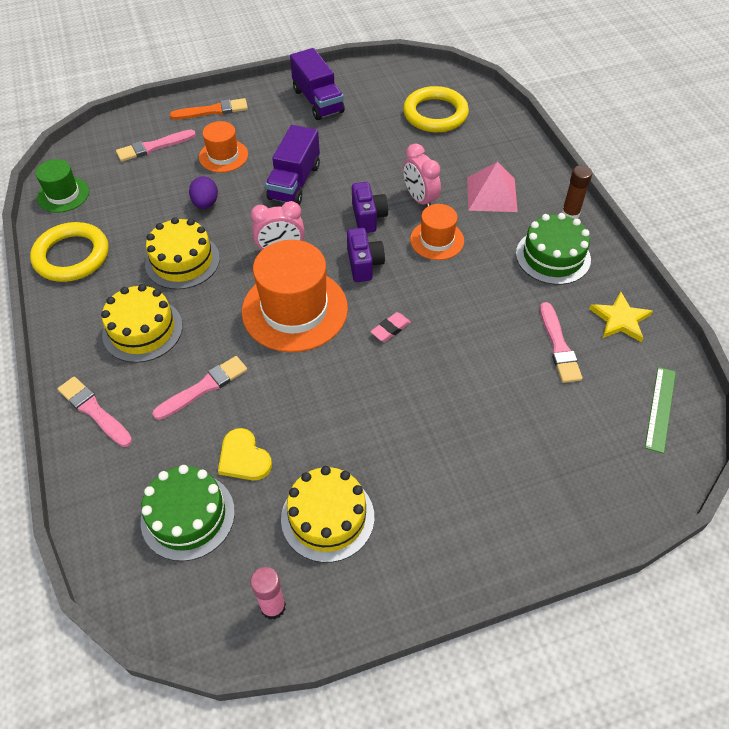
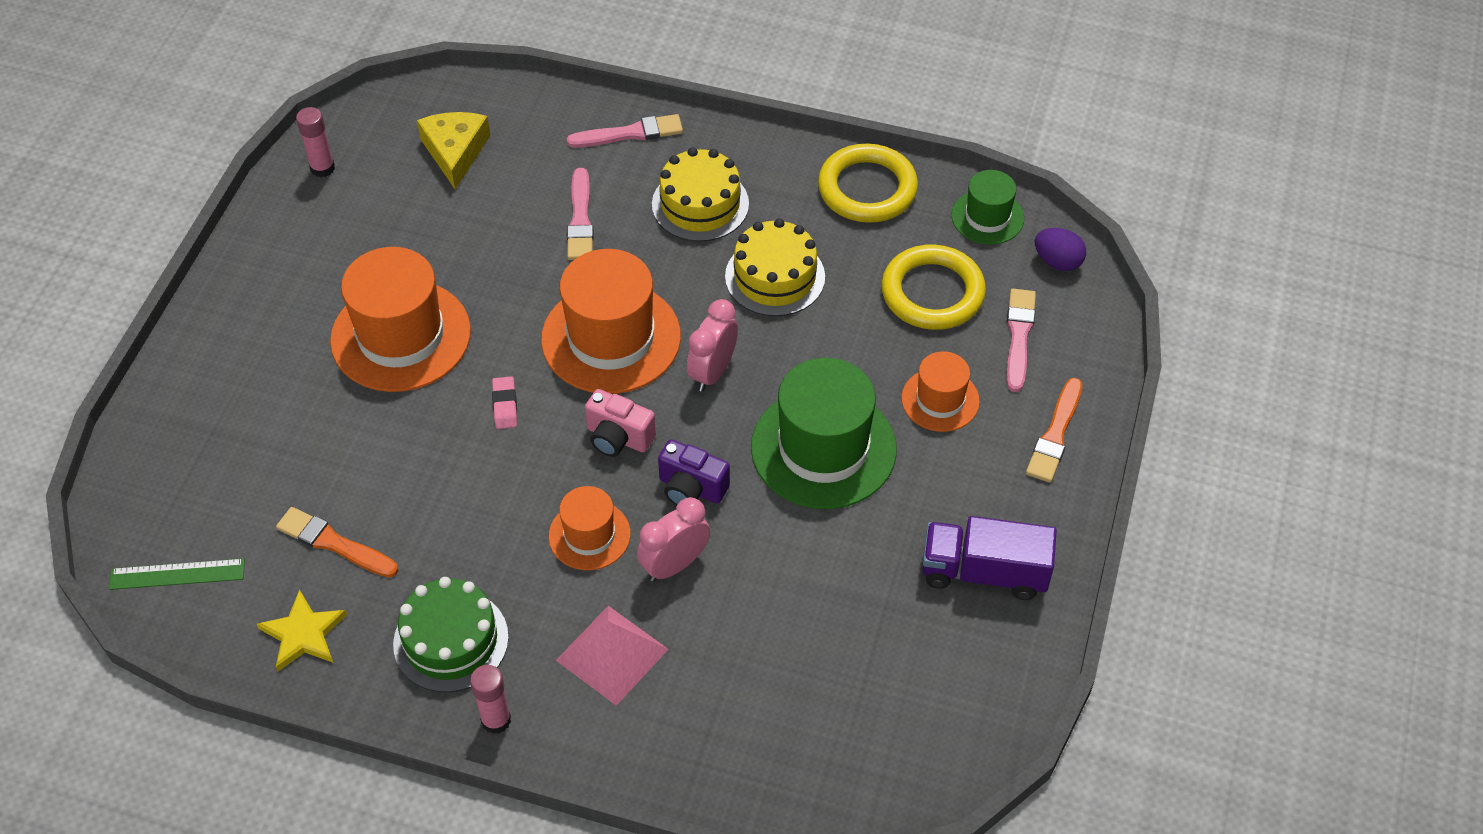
camera: 125 degrees right, 0 degrees up
(188, 516) = (455, 152): green cake -> yellow cheese
(205, 203) = (858, 340): purple egg -> purple egg (1057, 262)
(244, 458) = (473, 212): yellow heart -> none
(294, 182) = (823, 448): purple truck -> green hat
(327, 517) = (357, 239): yellow cake -> none
(364, 264) = (618, 438): purple camera -> pink camera
(388, 422) = (401, 336): none -> orange hat
(420, 199) = (674, 565): pink clock -> pink clock turned 45 degrees counterclockwise
(435, 114) = (835, 706): yellow ring -> yellow ring (932, 292)
(558, 346) = (334, 543): pink brush -> orange brush
(570, 214) = (496, 720): brown glue stick -> pink glue stick
(660, 409) = (177, 574): green ruler -> green ruler turned 60 degrees counterclockwise

